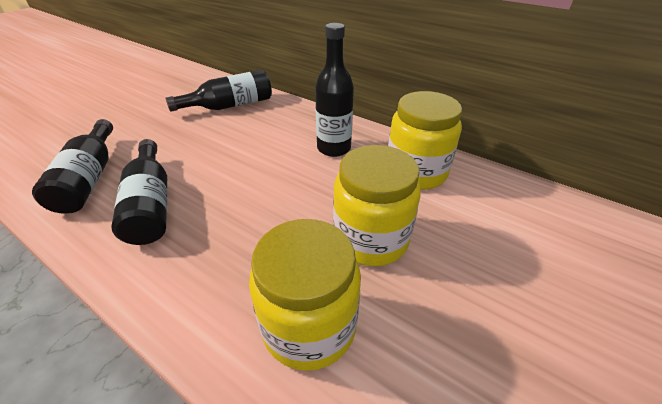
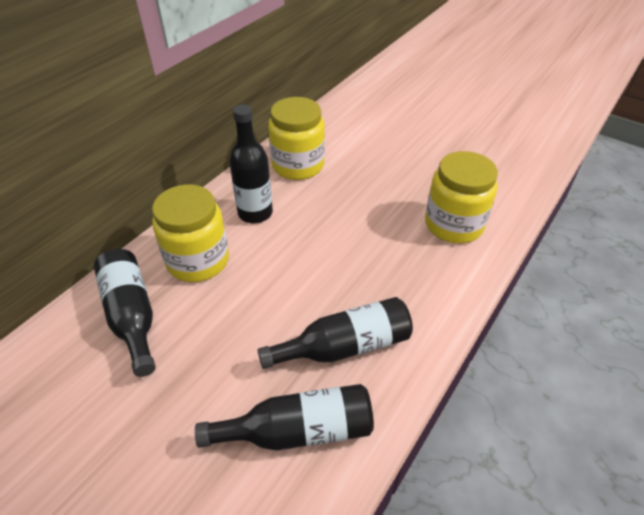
camera: 90 degrees left, 5 degrees up
(370, 239) = (377, 195): yellow jar -> yellow jar (198, 260)

